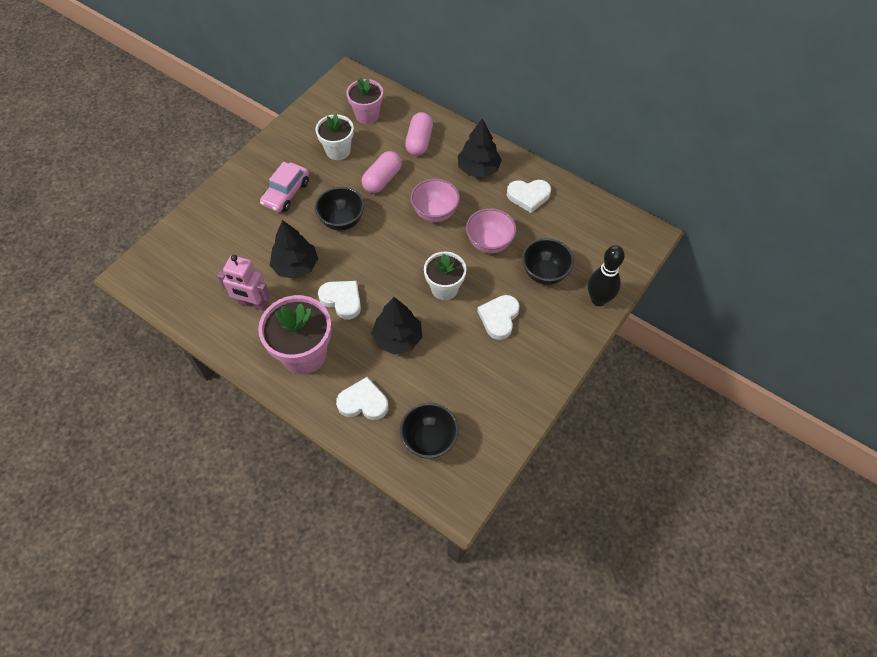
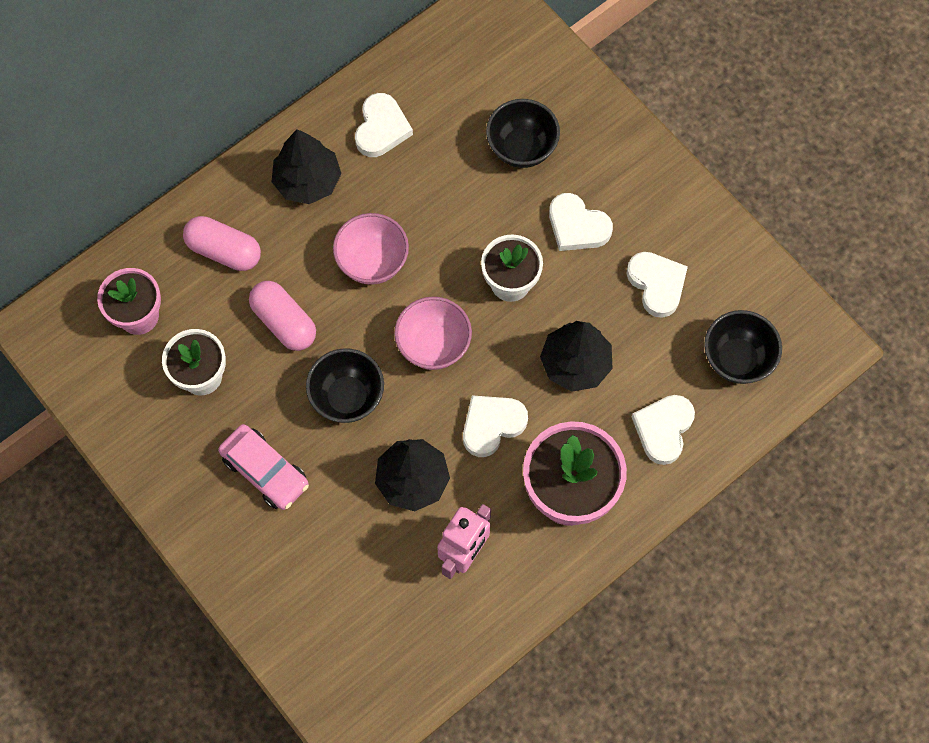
camera: 75 degrees left, 10 degrees up
(471, 376) = (657, 284): none -> white heart
(489, 243) = (449, 204): pink bowl -> pink bowl (433, 345)
(598, 299) = (581, 96): black bowling pin -> none

